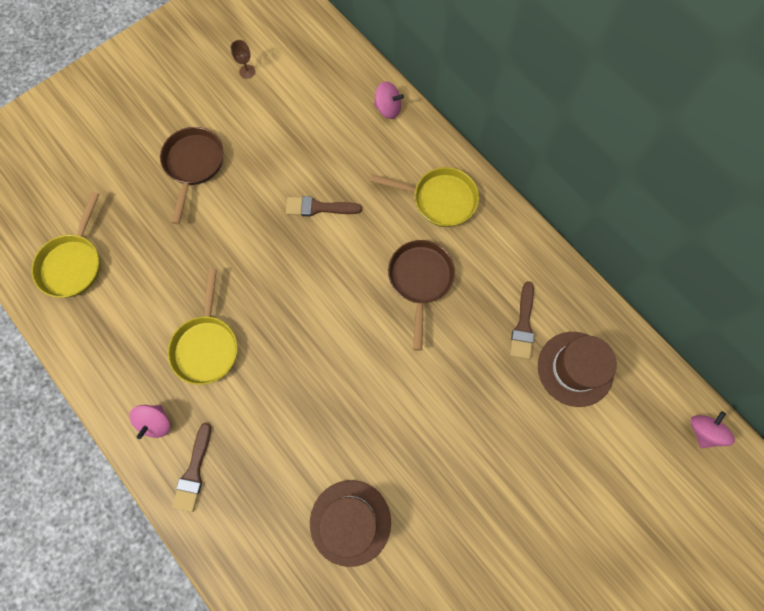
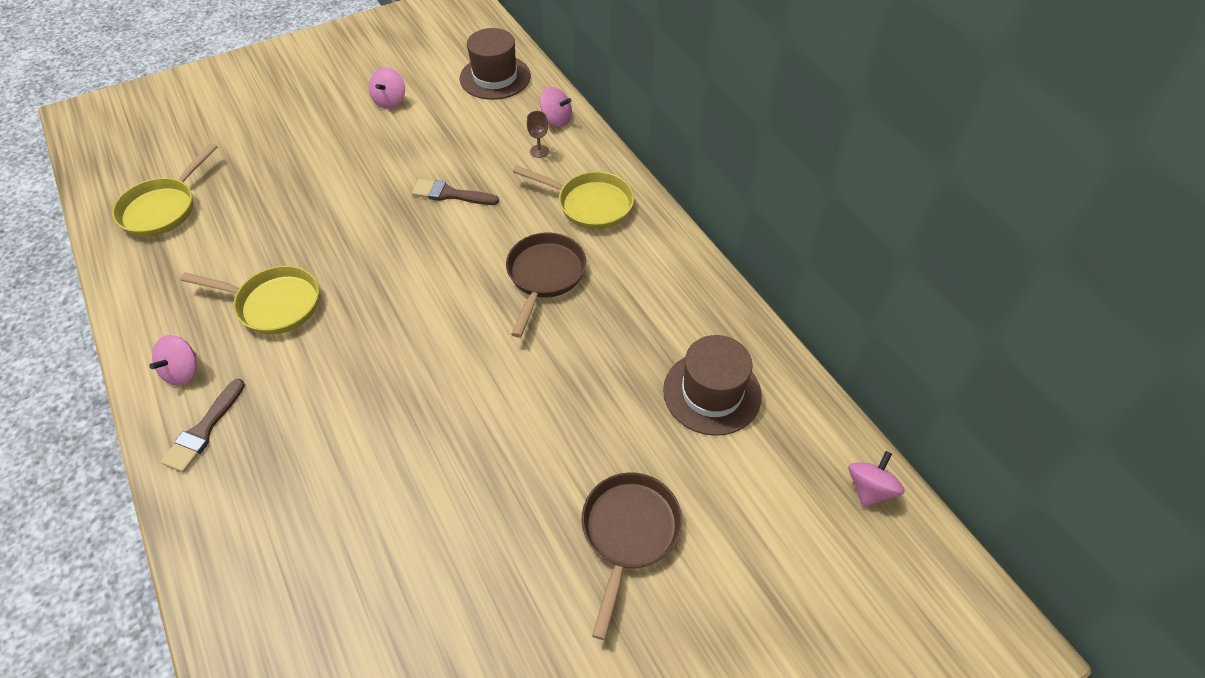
camera: 10 degrees right, 20 degrees down
(194, 165) = (329, 141): brown pan -> brown pan (629, 533)
(206, 346) = (274, 304): yellow pan -> yellow pan turned 90 degrees counterclockwise
(233, 109) = (390, 101): none -> pink spinning top
(247, 71) = (417, 73): brown goblet -> brown goblet (539, 151)
(350, 522) = (374, 519): brown hat -> brown hat (495, 77)
(523, 325) = (657, 337): brown brush -> none

